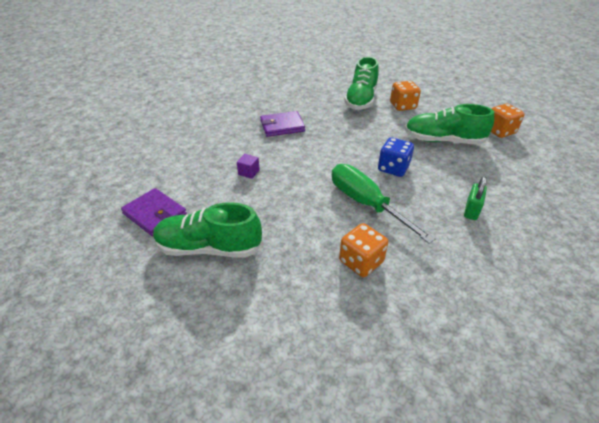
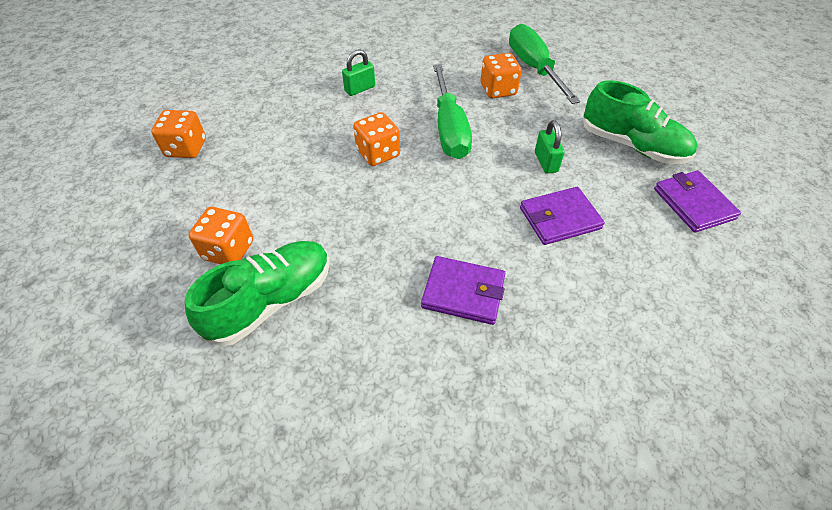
camera: 150 degrees left, 10 degrees up
(249, 172) = (560, 218): purple cube -> purple wallet
(276, 205) = (546, 162): none -> green padlock
(349, 314) = (533, 67): none -> green screwdriver
(393, 168) = (378, 153): blue dice -> orange dice
(443, 141) = (271, 164): green shoe -> none

